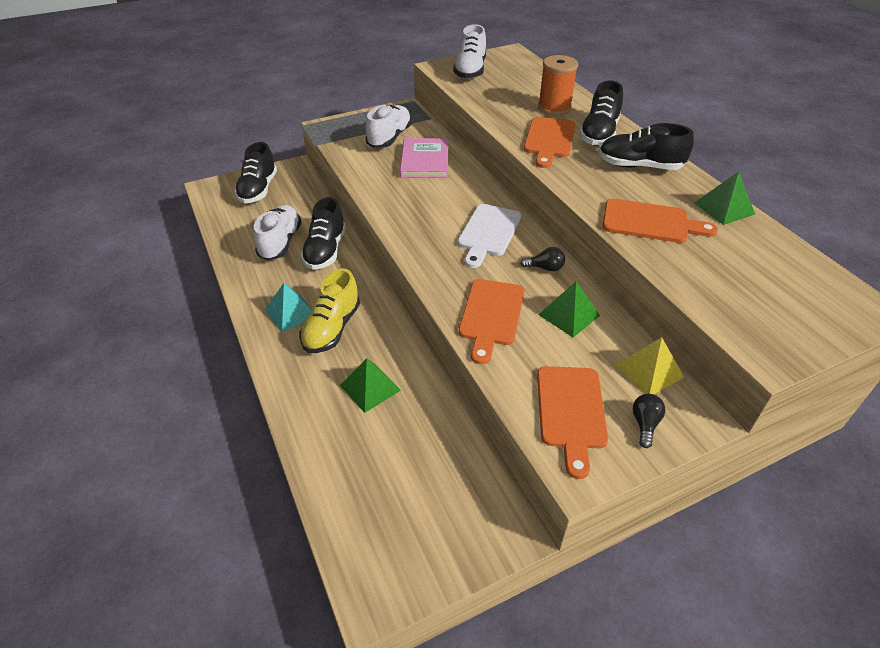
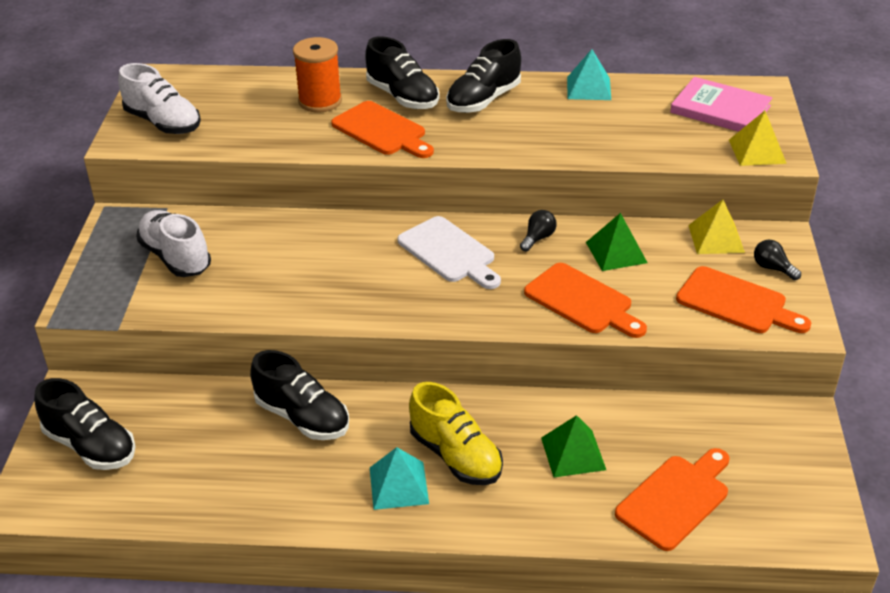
camera: 60 degrees left, 5 degrees down
(280, 242) = (244, 456): white shoe -> none
(424, 161) = (261, 247): pink book -> pink book (720, 109)
(650, 222) = (576, 134): orange cutting board -> orange cutting board (675, 499)
(724, 208) = (589, 88): green pyramid -> turquoise pyramid
(757, 336) = (757, 151): none -> yellow pyramid

